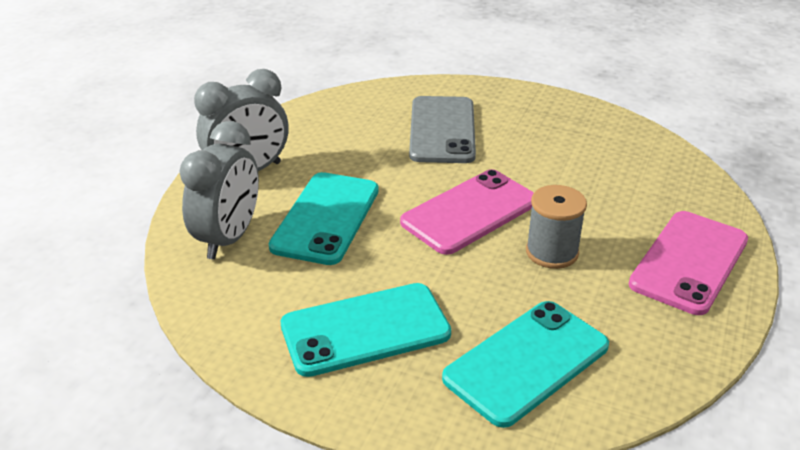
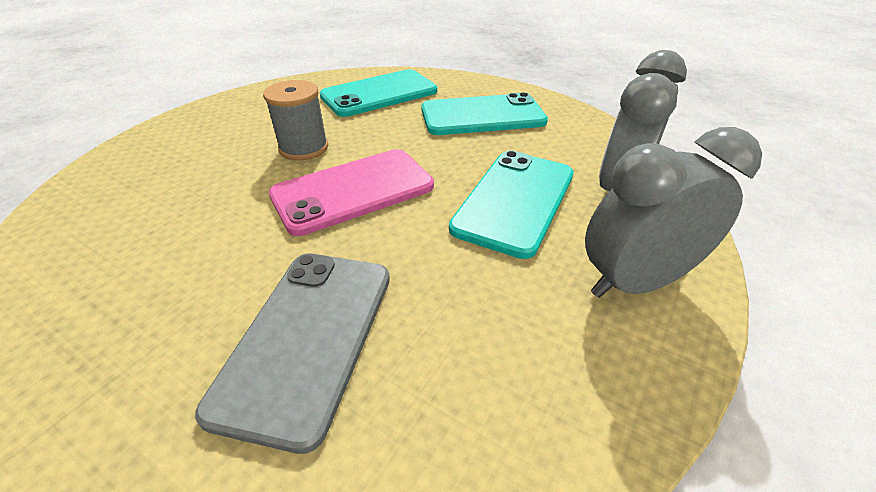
camera: 170 degrees left, 5 degrees up
(689, 262) = (199, 131): pink phone -> none

